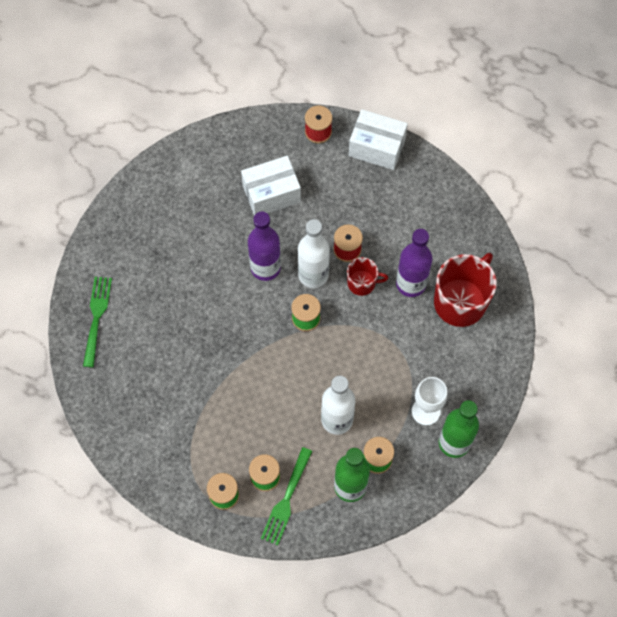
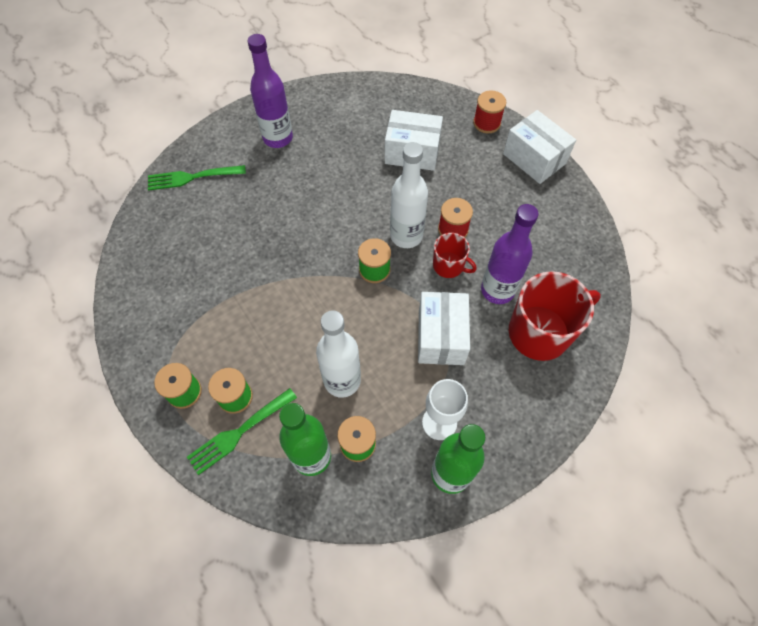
camera: 30 degrees right, 5 degrees down
(97, 317) = (192, 177): green fork -> green fork turned 135 degrees counterclockwise
(265, 267) = (366, 208): purple bottle -> purple bottle (278, 138)
(389, 345) = (441, 337): none -> white box

